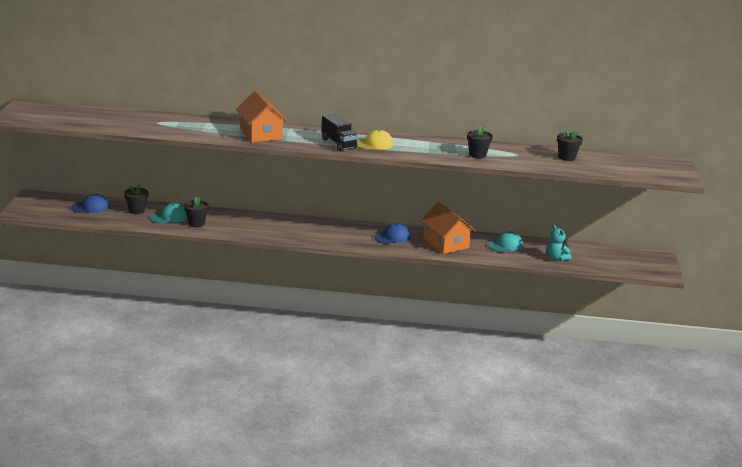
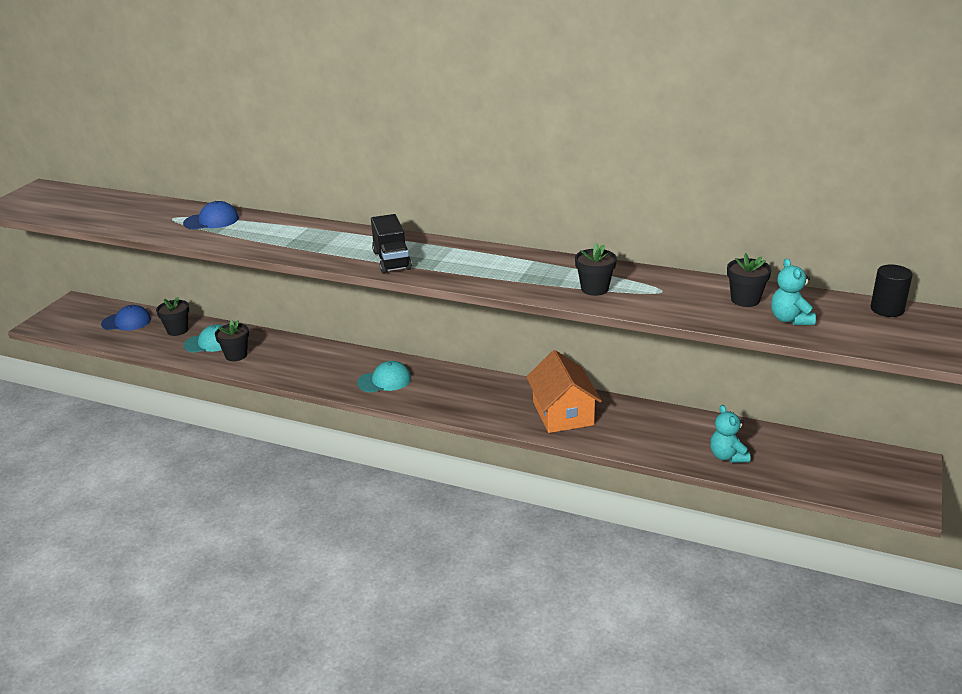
camera: 20 degrees right, 5 degrees up
(261, 134) = (294, 240): orange house -> none
(374, 144) = (444, 262): yellow cap -> none
(392, 237) = (488, 396): blue cap -> blue cap (211, 220)
(505, 245) = (654, 424): turquoise cap -> turquoise cap (384, 380)
(596, 166) = (790, 319): none -> turquoise teddy bear
(644, 159) = (887, 309): none -> black cylinder

